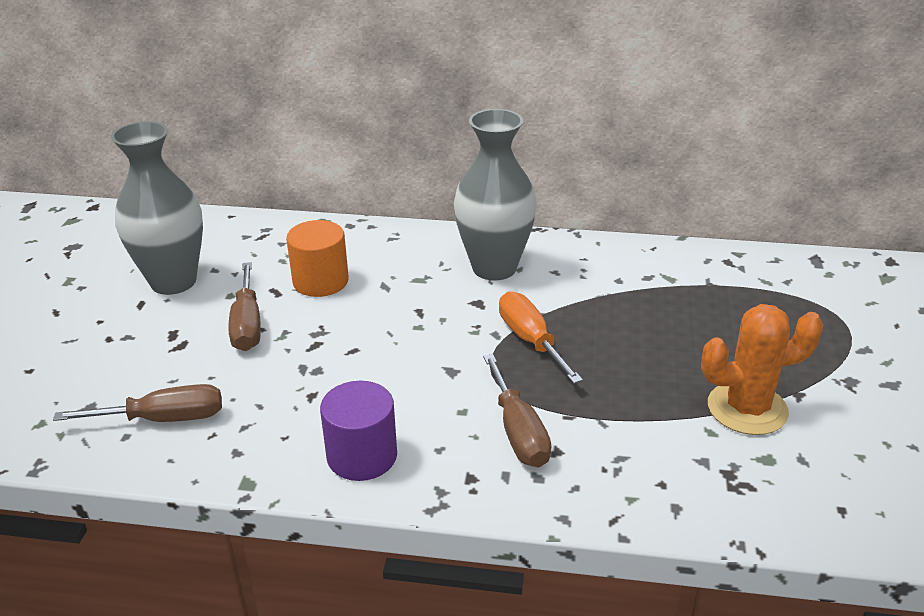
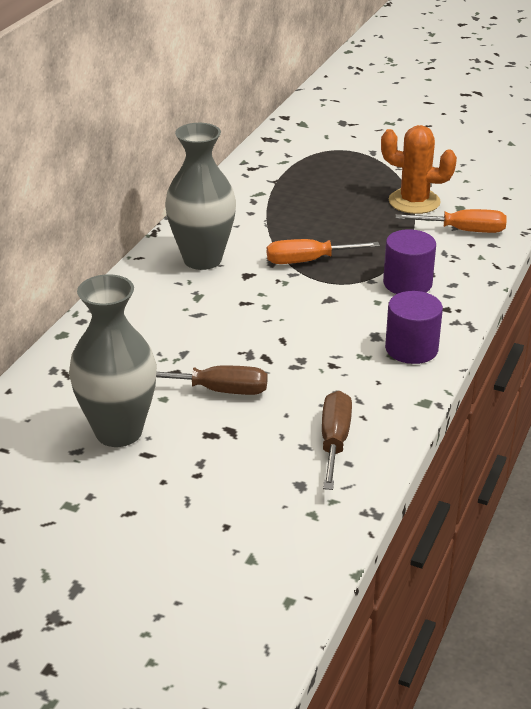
camera: 75 degrees left, 0 degrees up
(320, 281) = (171, 346): orange cylinder -> none
(518, 431) = (407, 283): brown screwdriver -> purple cylinder
(696, 471) = (464, 231): none -> orange screwdriver
(747, 409) = (414, 202): orange cactus -> orange cactus turned 75 degrees counterclockwise

